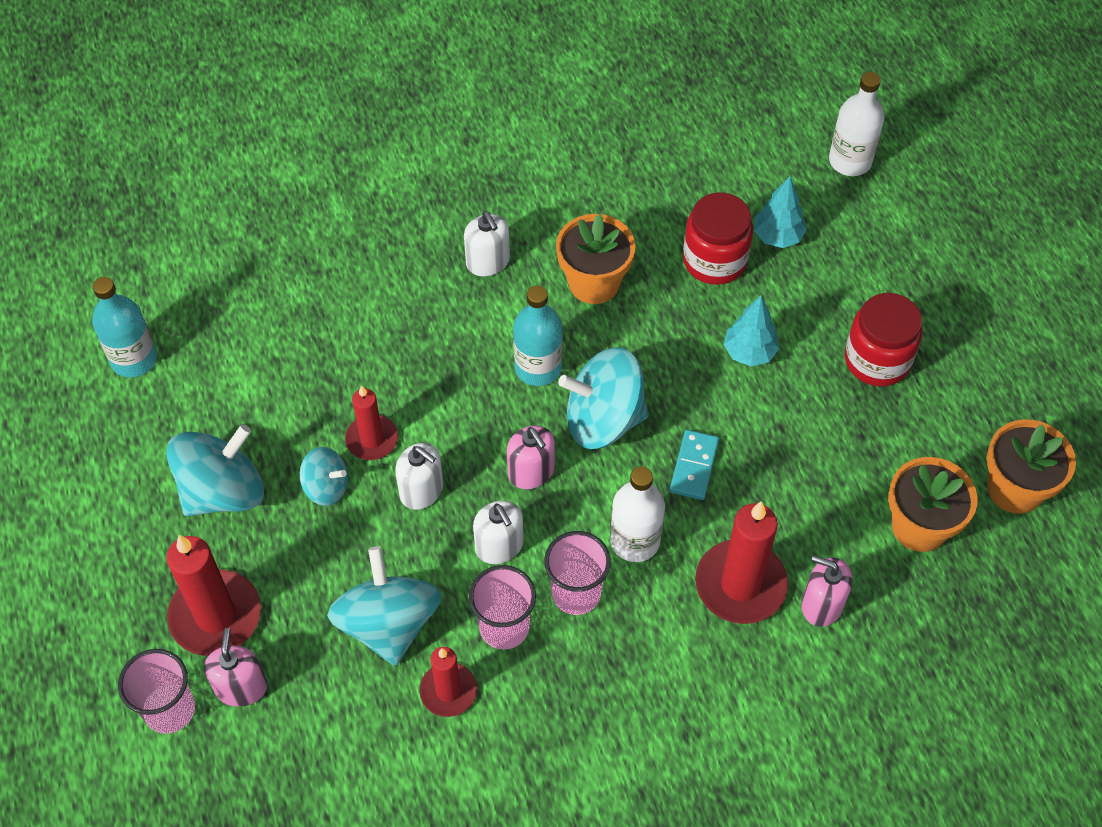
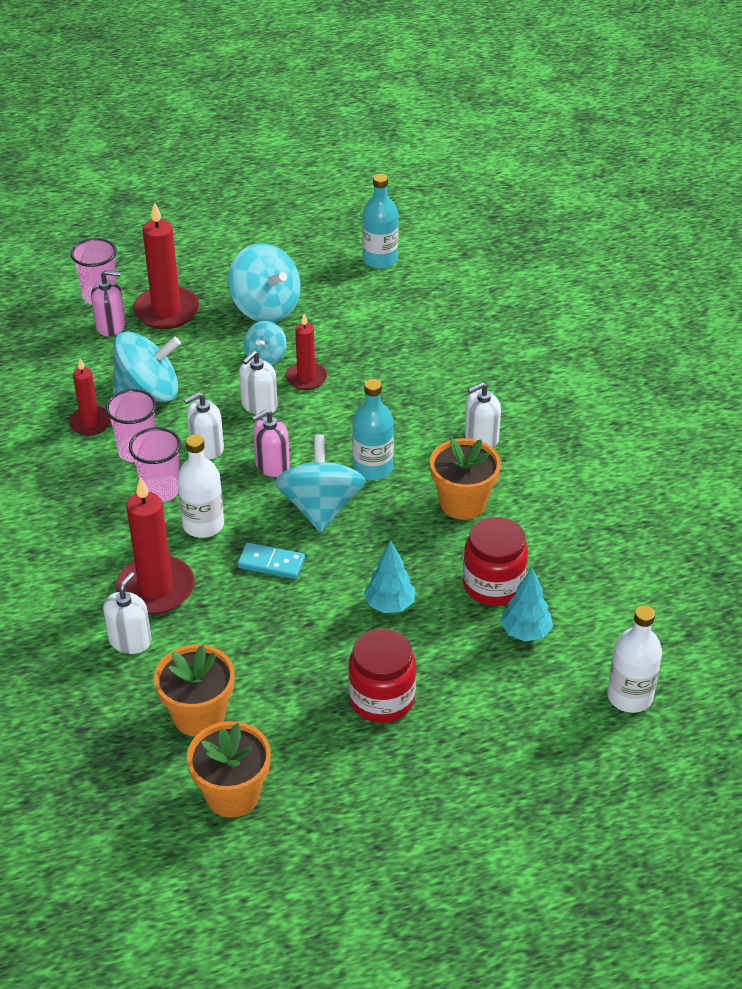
camera: 90 degrees right, 15 degrees down
(821, 604) = (130, 640): pink soap dispenser -> white soap dispenser

